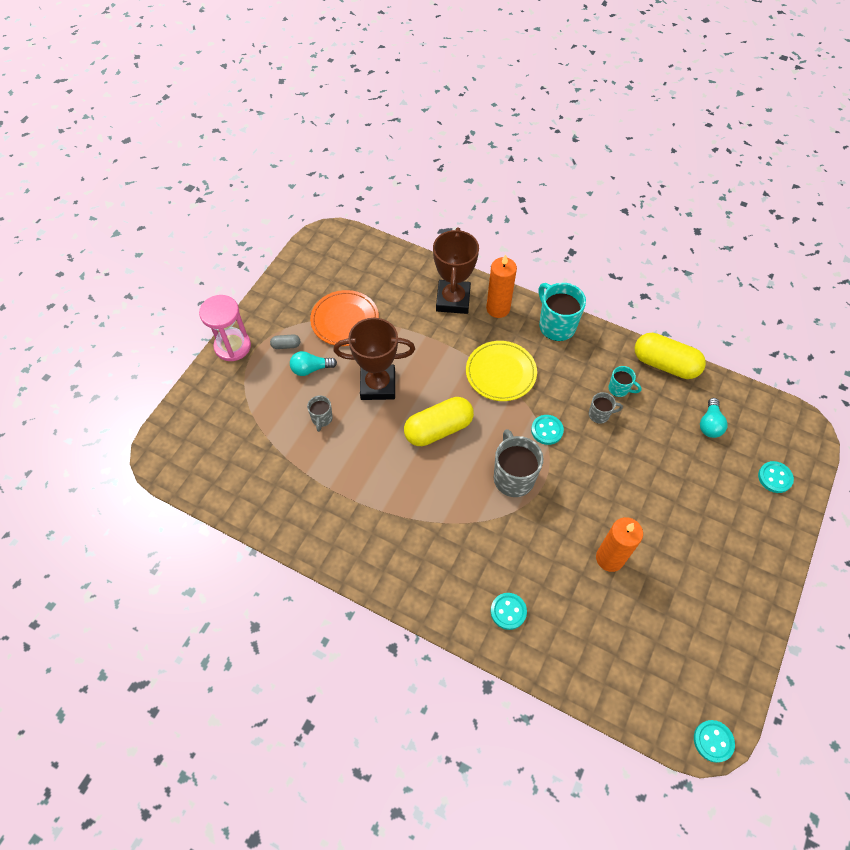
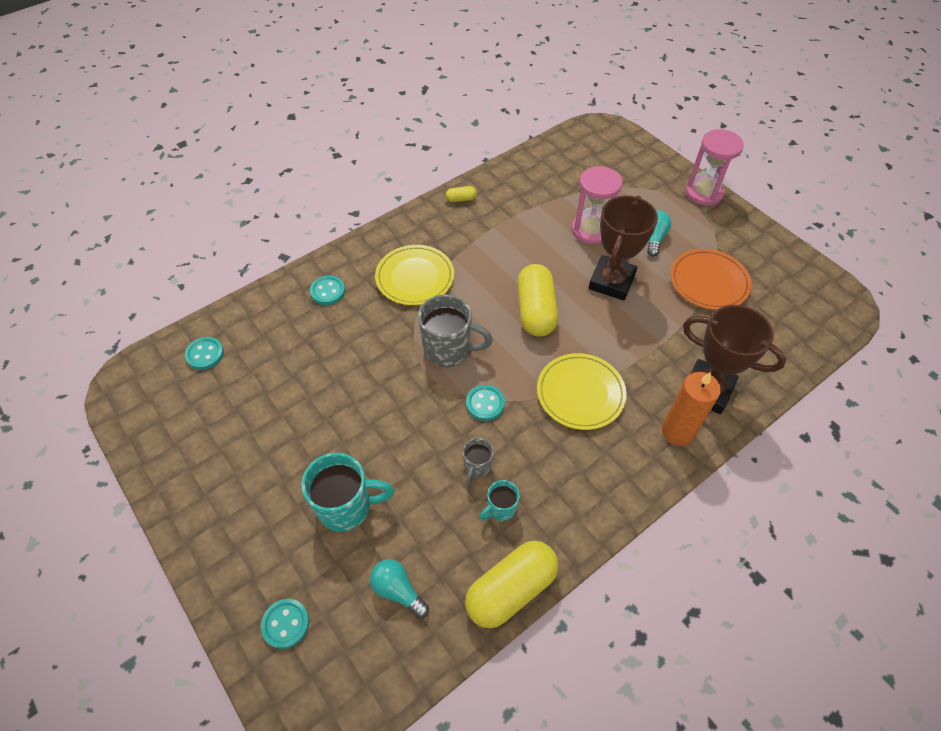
camera: 115 degrees right, 5 degrees down
(286, 345) = (691, 229): grey capsule -> none
(322, 419) = (590, 230): grey mug -> pink hourglass
(328, 547) = (461, 199): none -> yellow capsule
(451, 541) = (415, 277): none -> yellow plate
(556, 325) = (627, 485): turquoise mug -> turquoise mug (346, 507)
(610, 558) = (317, 390): orange candle -> none
(713, 741) = (118, 384): turquoise button -> turquoise button (205, 354)

